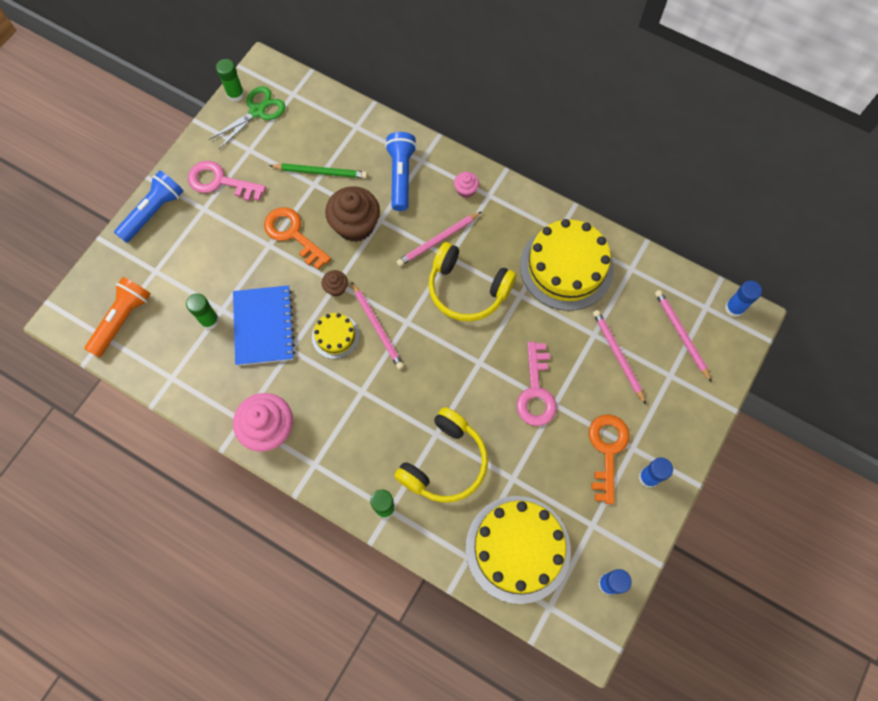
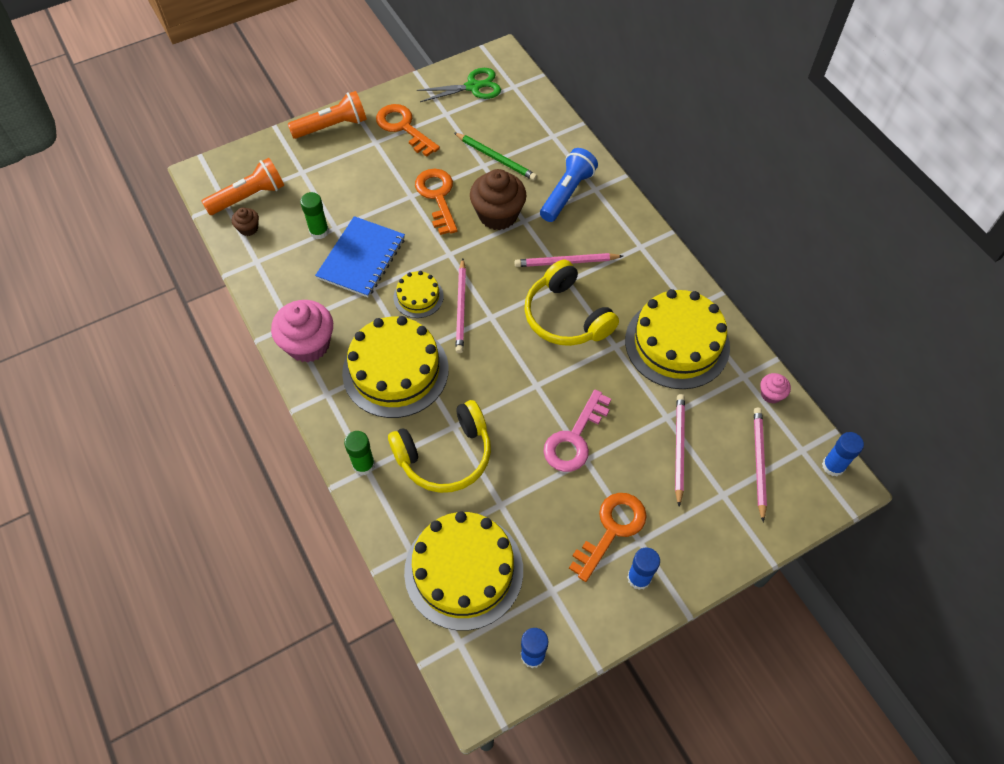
camera: 30 degrees right, 10 degrees down
(154, 212) = (332, 126): blue flashlight -> orange flashlight
(220, 182) = (403, 128): pink key -> orange key
(235, 94) = (463, 66): green glue stick -> none
(336, 288) = (446, 258): brown cupcake -> brown cupcake (248, 228)
(358, 412) = (395, 370): none -> yellow cake
(466, 190) = (621, 232): pink cupcake -> pink cupcake (771, 394)

